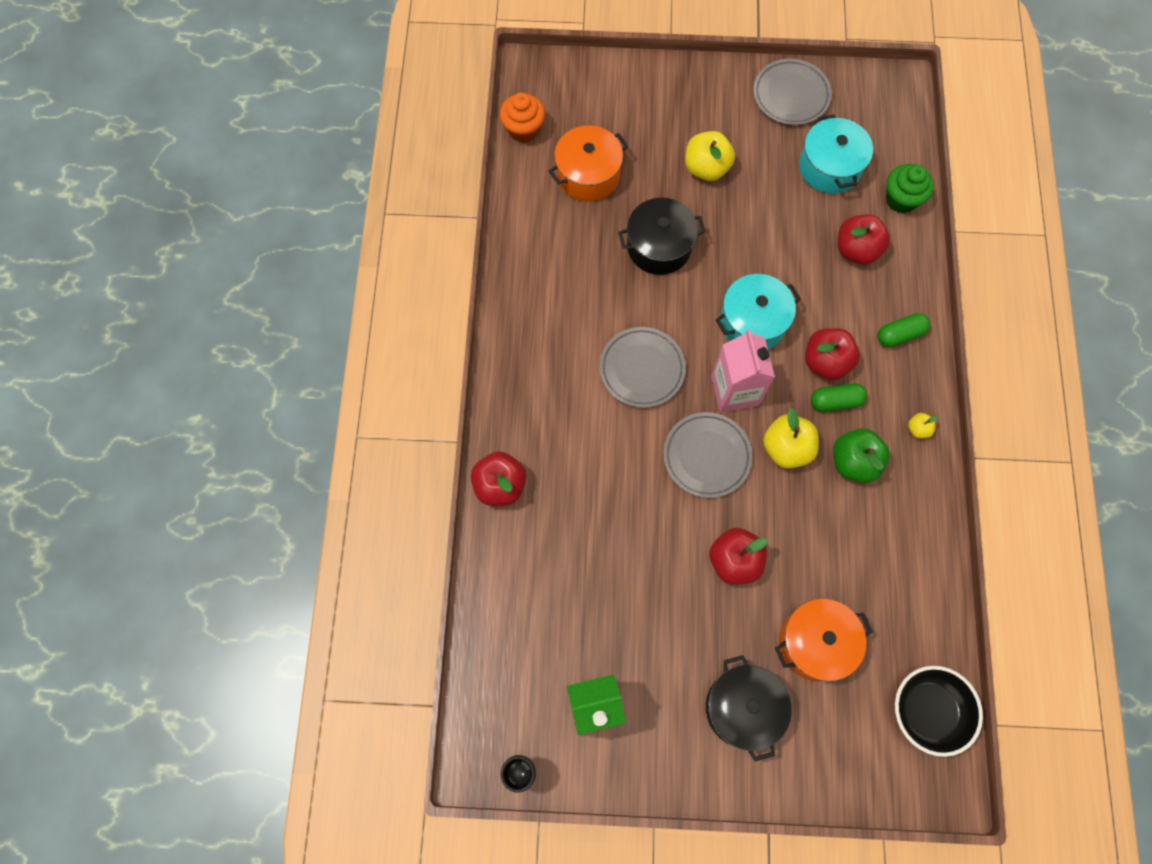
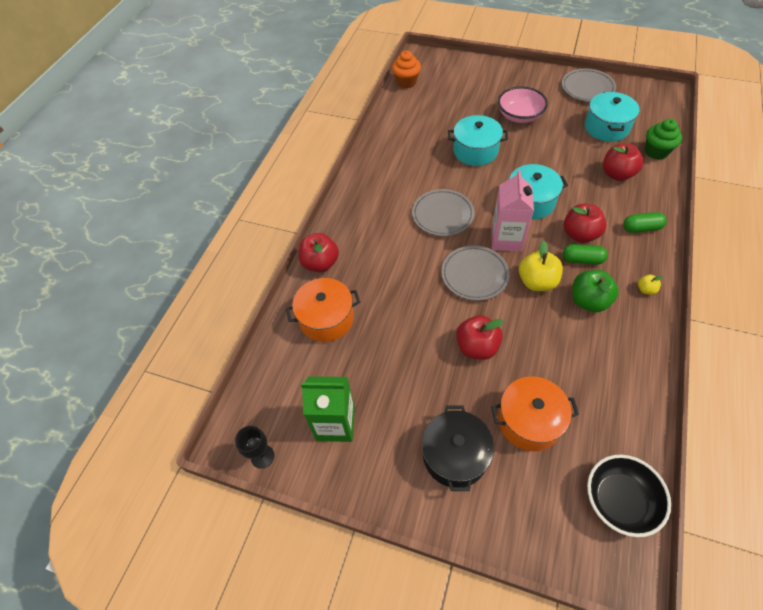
camera: 20 degrees right, 15 degrees down
(588, 175) = (439, 108): orange pot -> orange pot (326, 319)
(659, 246) = (475, 151): black pot -> turquoise pot
(706, 168) = (519, 116): yellow apple -> pink bowl

